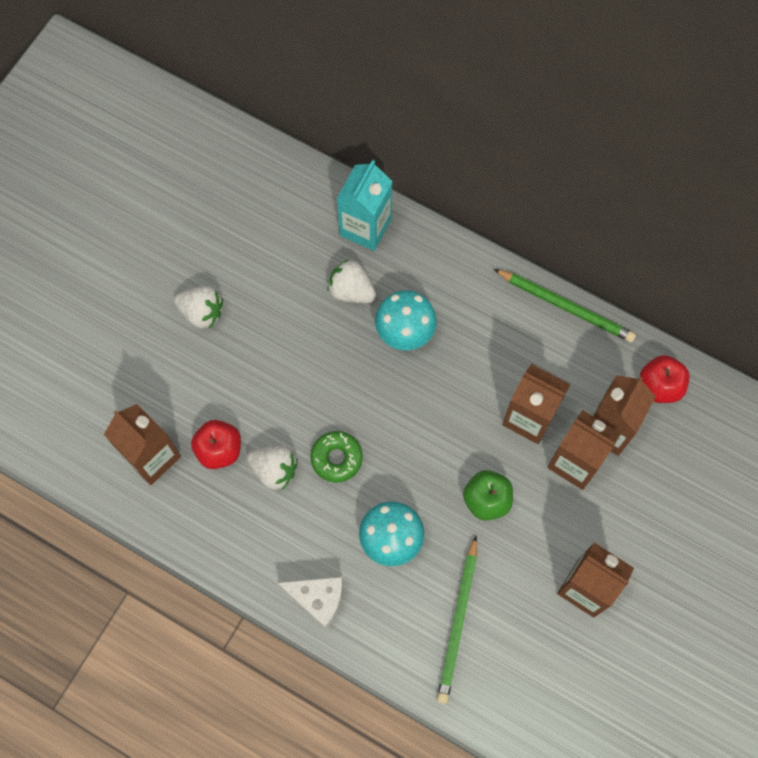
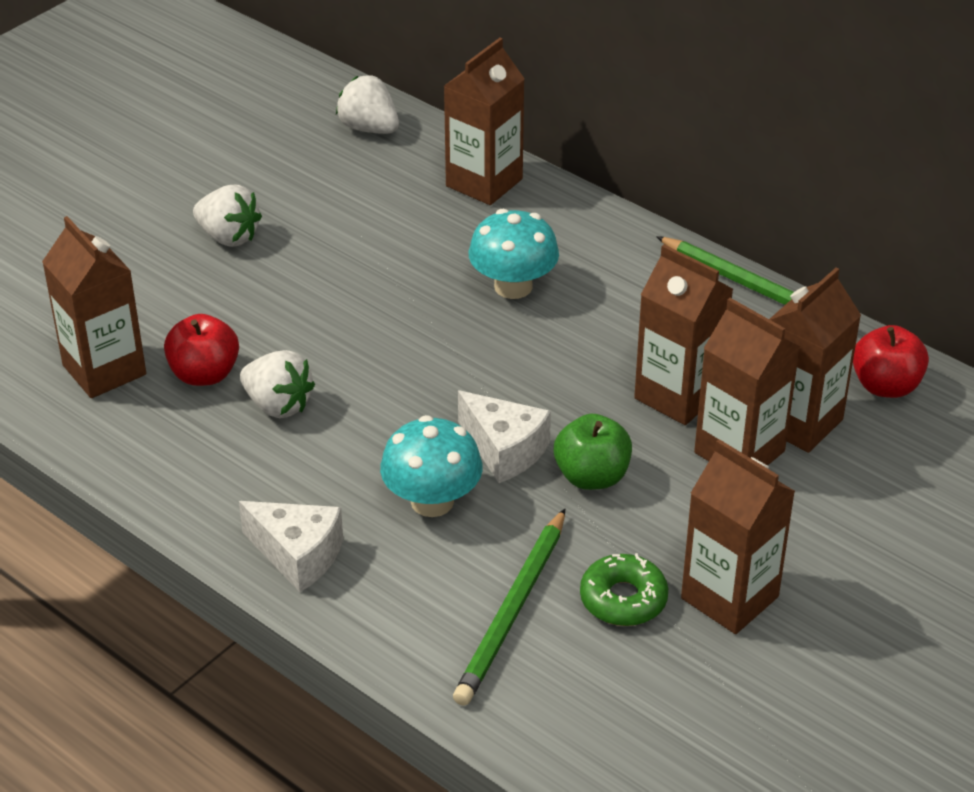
camera: 10 degrees right, 30 degrees down
(336, 458) = (374, 404): green donut -> green donut (623, 599)
(351, 291) = (446, 239): white strawberry -> white strawberry (369, 128)
(365, 227) = (484, 182): turquoise carton -> brown carton
(427, 486) = (504, 450): none -> white cheese

